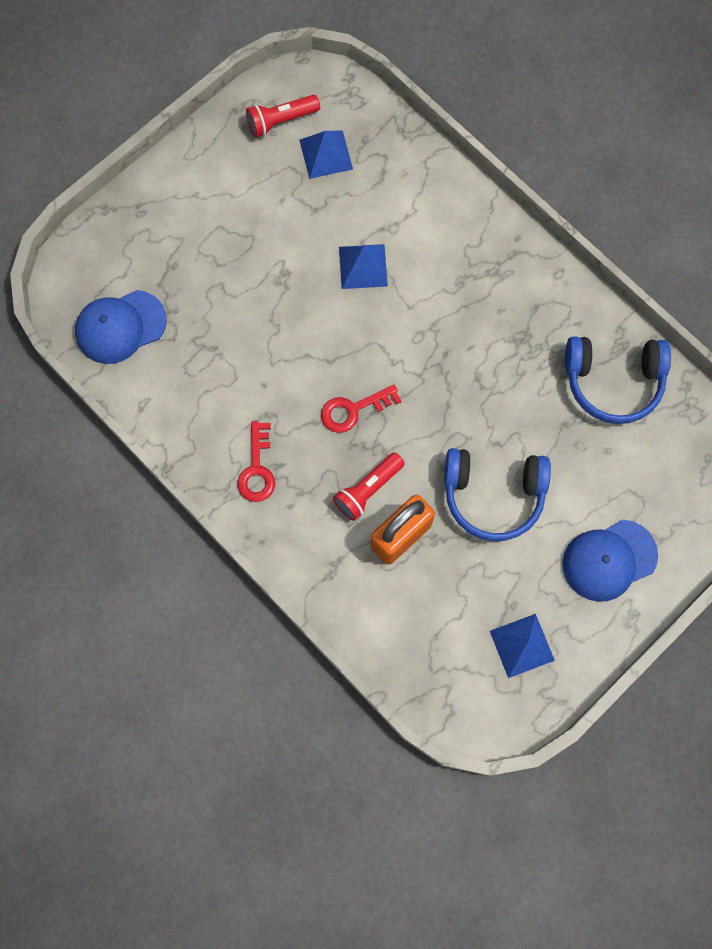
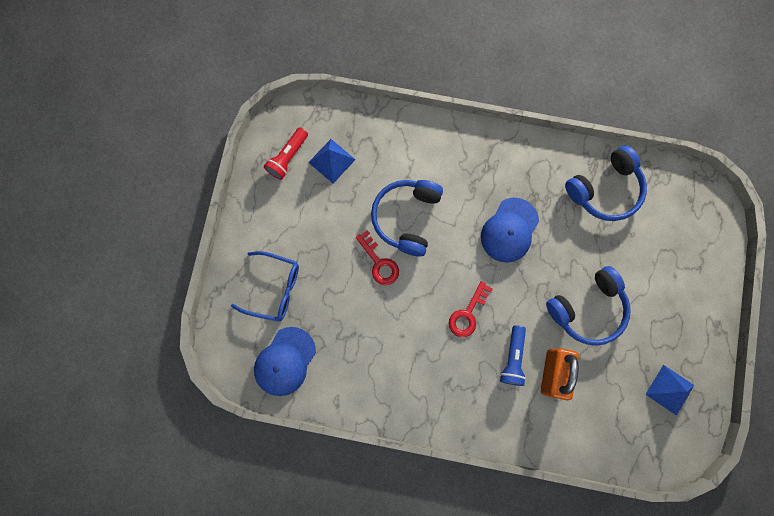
camera: 35 degrees left, 5 degrees up
(164, 245) = (274, 288): none -> blue glasses
(257, 469) = (437, 393): red key -> red key (379, 262)
(363, 266) = (407, 218): blue pyramid -> blue headphones
(368, 490) = (513, 358): red flashlight -> blue flashlight
(609, 560) = (680, 301): blue cap -> blue cap (509, 230)

